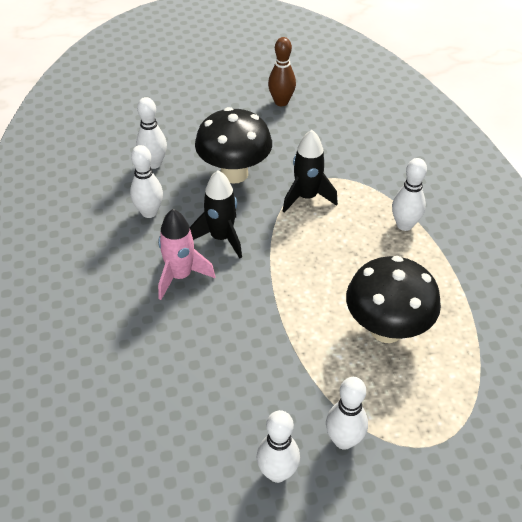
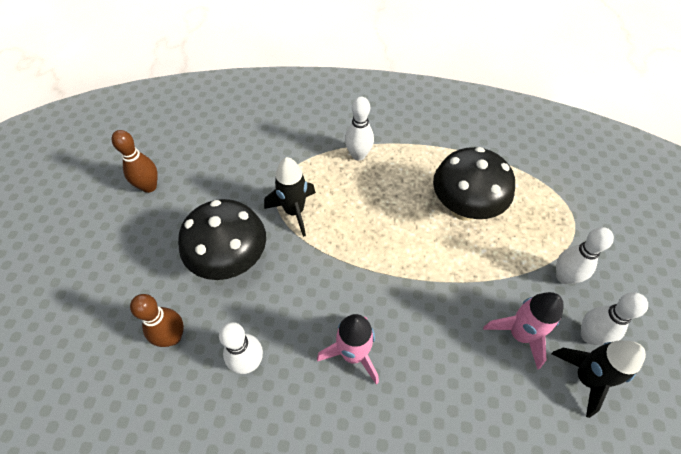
camera: 70 degrees left, 10 degrees up
(154, 164) = (173, 337): white bowling pin -> brown bowling pin
(221, 238) = (316, 300): black rocket -> black rocket (585, 378)
(251, 404) = (519, 334): none -> pink rocket

